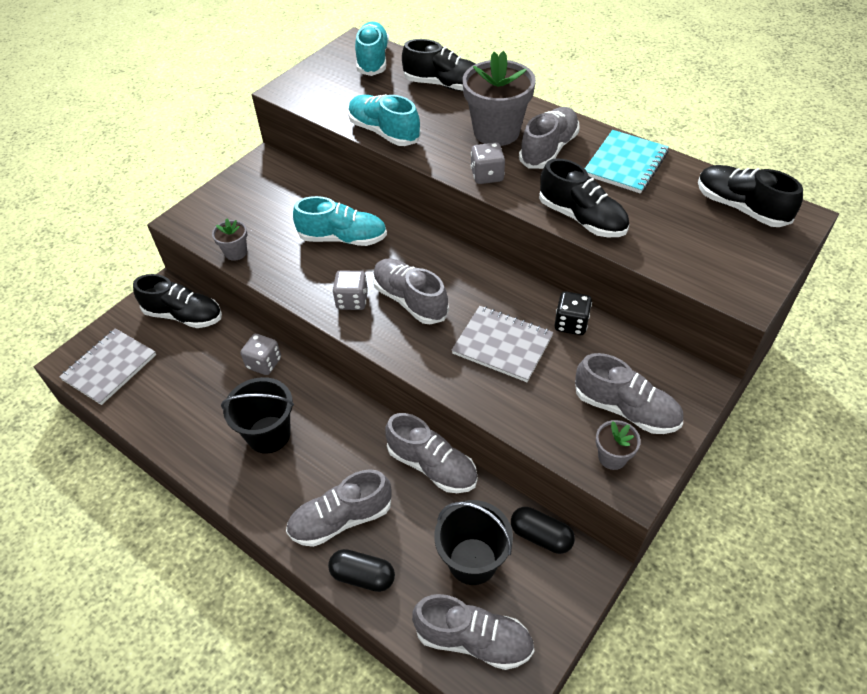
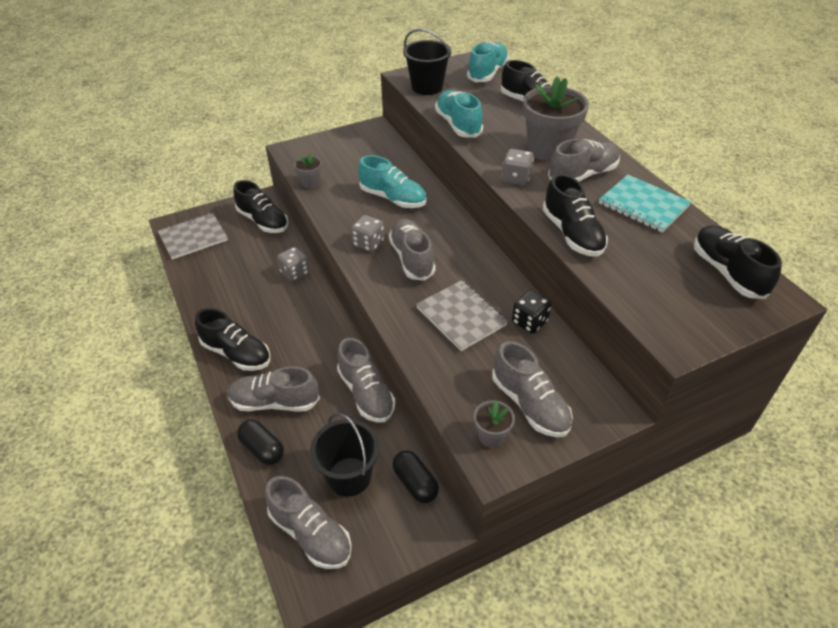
camera: 25 degrees right, 5 degrees down
(260, 484) = (237, 354): none -> black shoe
(269, 434) = (265, 322): black bucket -> black bucket (427, 87)
(625, 163) = (643, 205): turquoise notebook -> turquoise notebook turned 75 degrees clockwise

